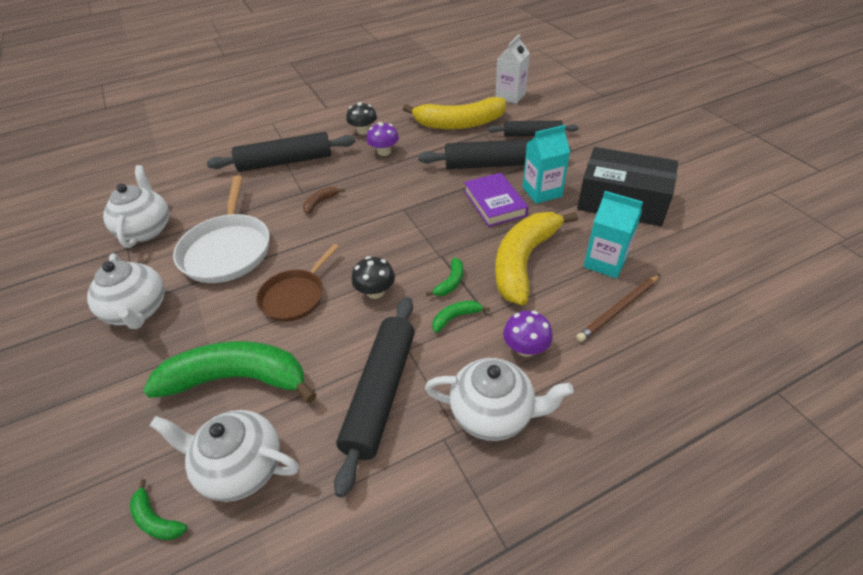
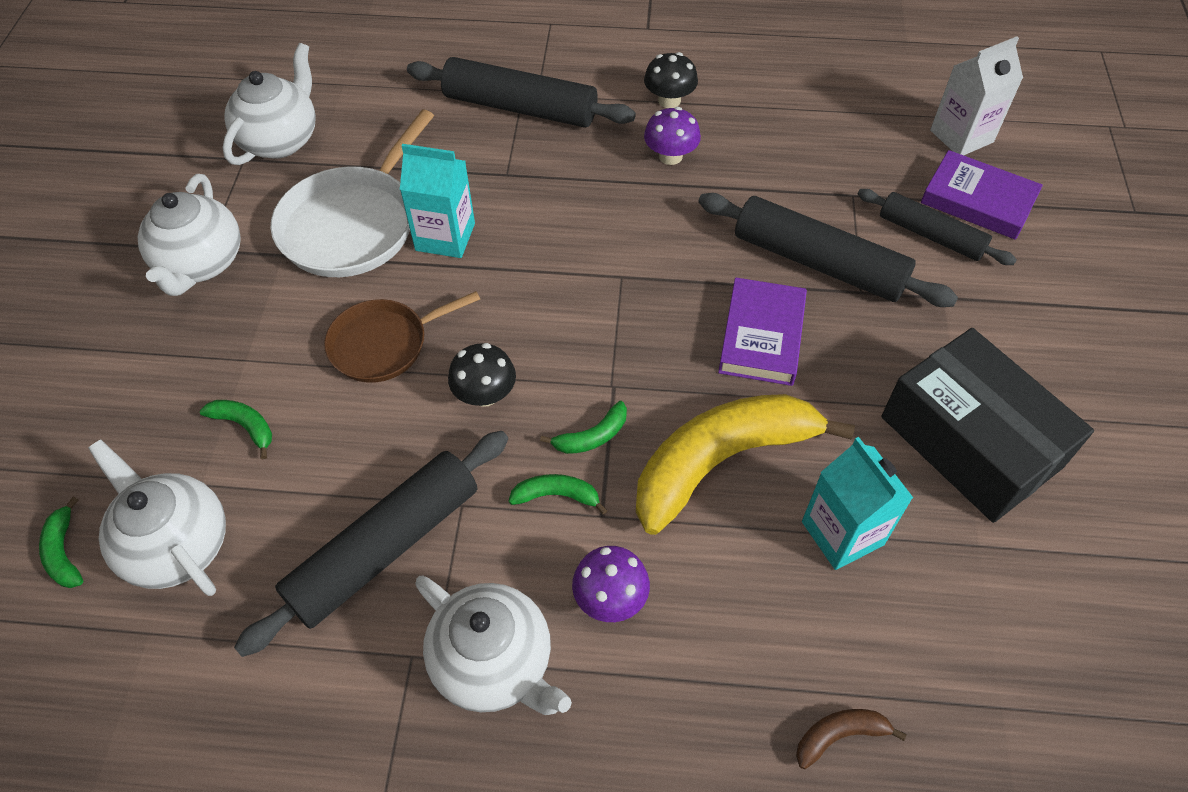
camera: 30 degrees right, 10 degrees up
(237, 379) = (245, 426): green banana -> green banana, size x0.40
(320, 202) = (517, 205): brown banana -> brown banana (839, 735)
(459, 123) = (828, 155): yellow banana -> none
(539, 115) = (978, 200): none -> purple book
(542, 192) = (852, 354): turquoise carton -> turquoise carton (445, 237)
(618, 309) = (792, 621): brown pencil -> none

